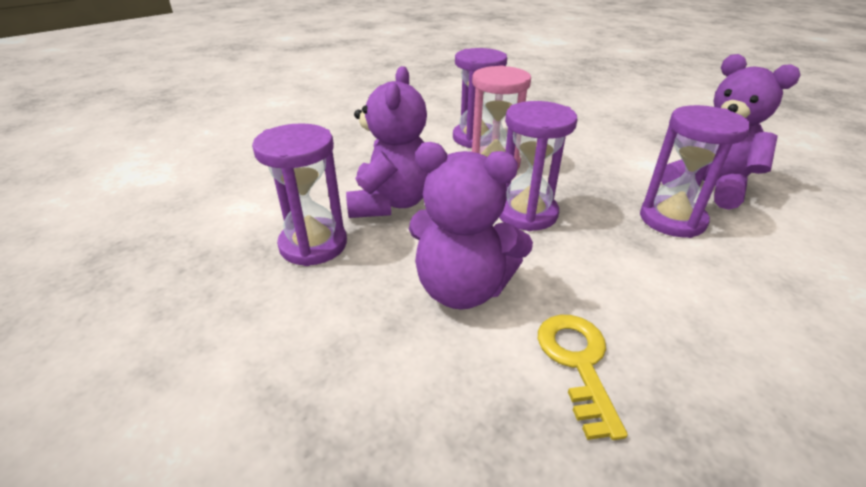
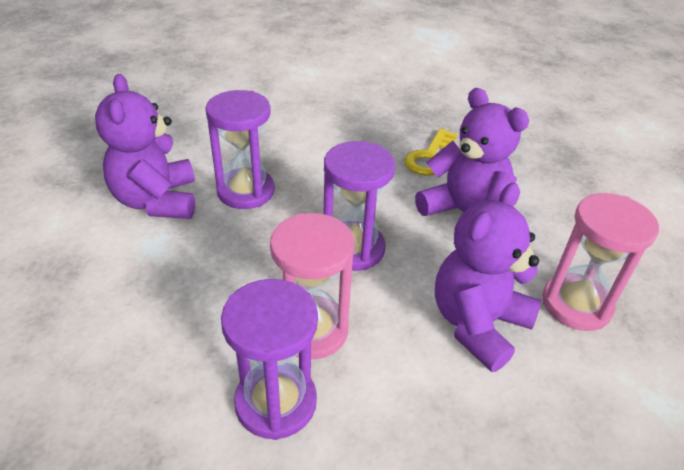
camera: 150 degrees left, 5 degrees up
(313, 244) = (576, 304): purple hourglass -> pink hourglass

